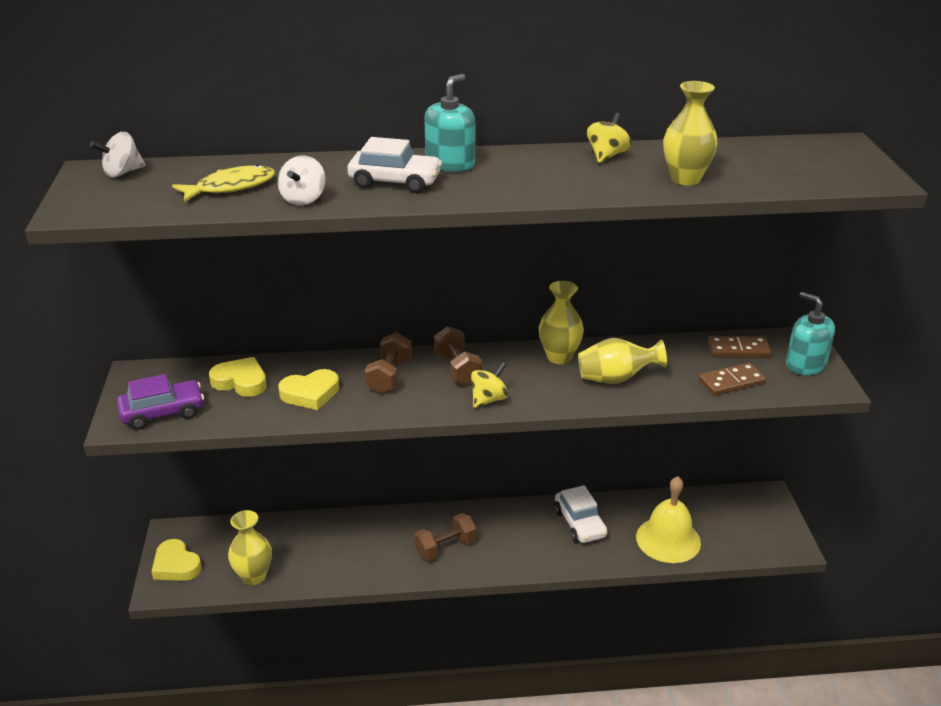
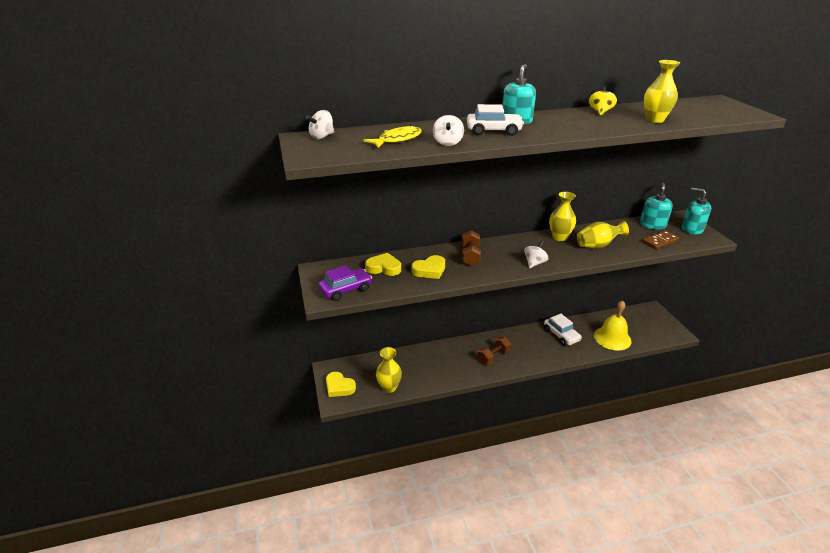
camera: 10 degrees left, 0 degrees up
(457, 369) = (507, 249): brown dumbbell -> none
(489, 399) = (534, 263): yellow spinning top -> white spinning top
(738, 350) = (652, 225): brown domino -> turquoise soap dispenser

